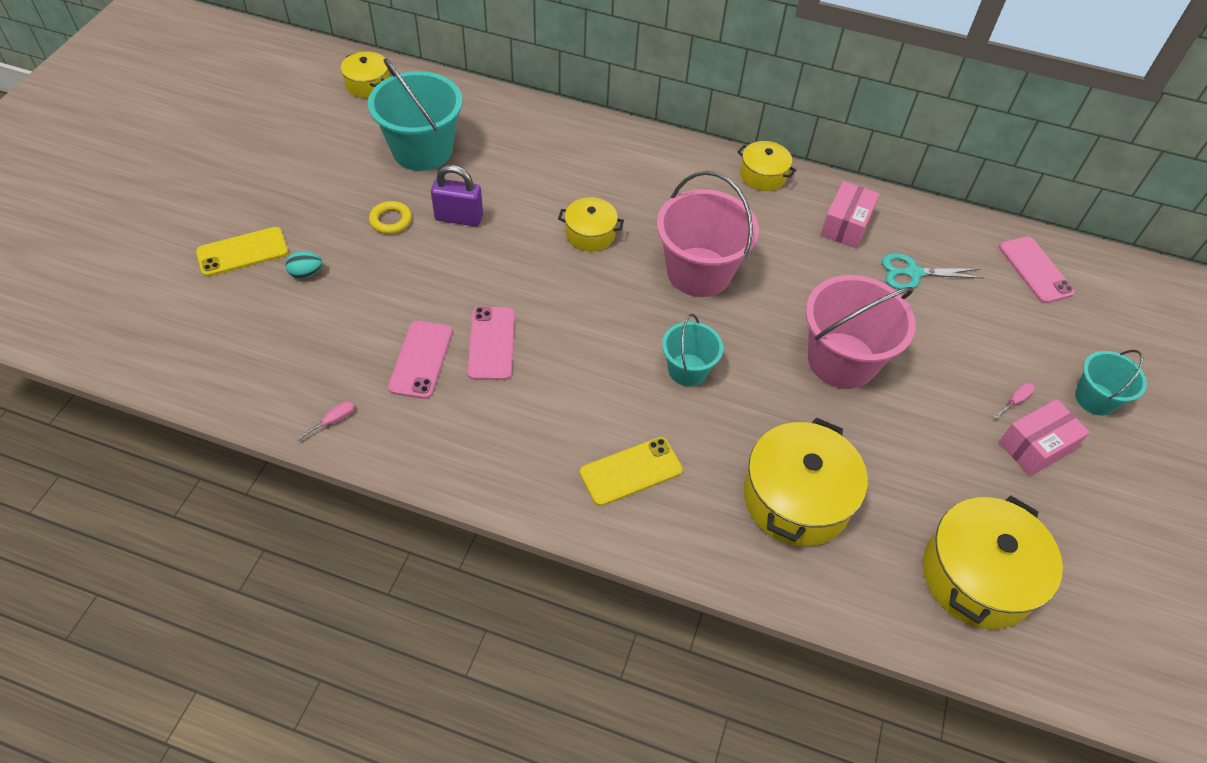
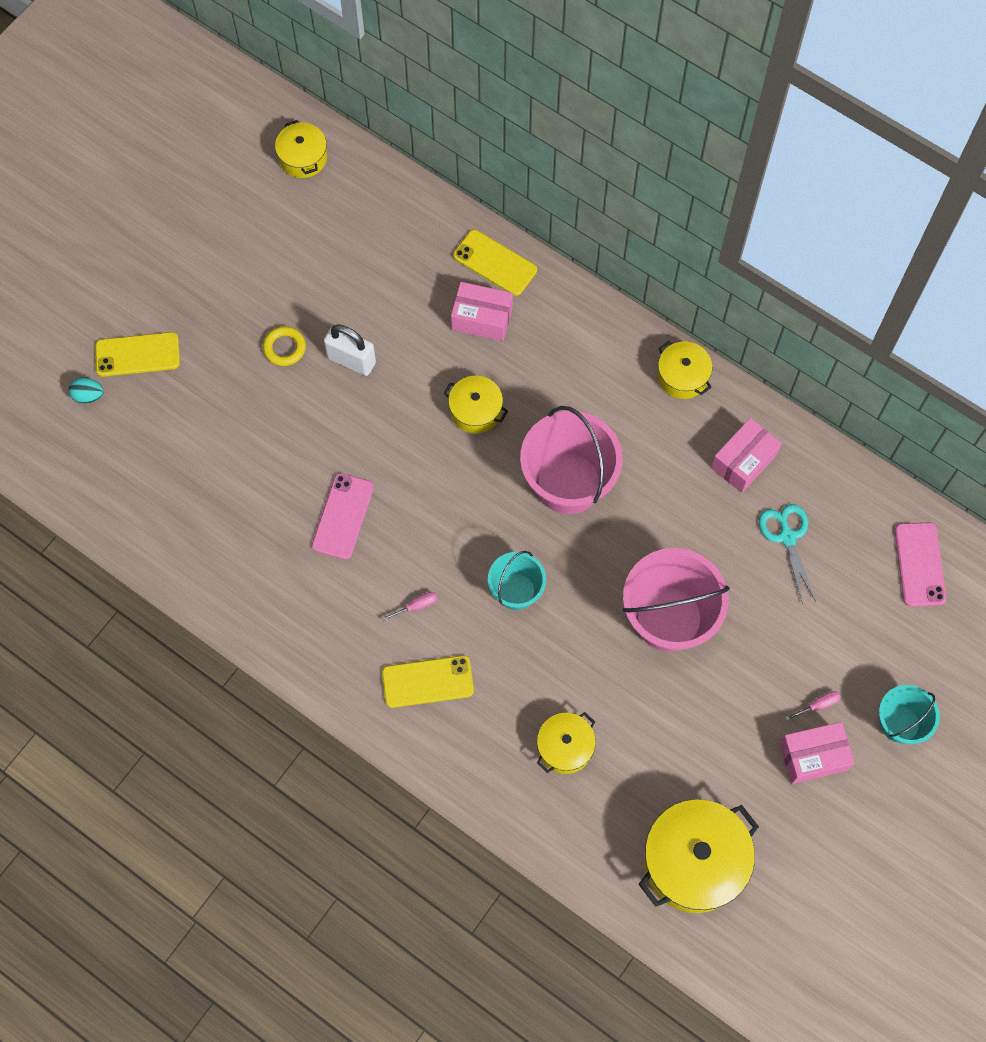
camera: 20 degrees right, 15 degrees up
(306, 273) = (191, 394): turquoise egg -> turquoise egg (88, 396)
(333, 421) = (183, 563): pink screwdriver -> pink screwdriver (416, 606)
(421, 359) = (274, 518): pink phone -> none
(422, 150) = (337, 263): turquoise bucket -> none
(459, 218) = (351, 360): purple padlock -> white padlock
(565, 126) = (495, 263): none -> yellow phone
(569, 166) = (482, 318): none -> pink box
(796, 498) = (565, 747): yellow pot -> yellow pot, size x0.56
(913, 273) = (787, 537): turquoise scissors -> turquoise scissors turned 60 degrees clockwise

